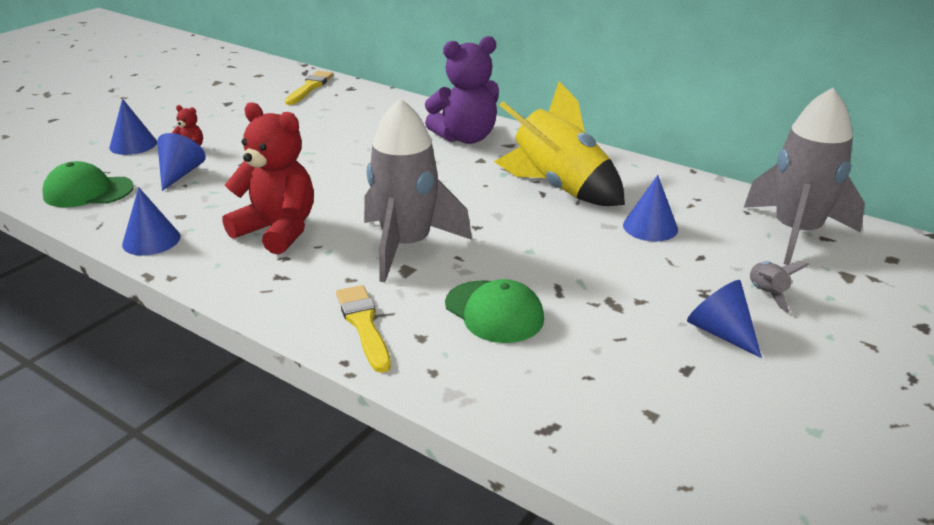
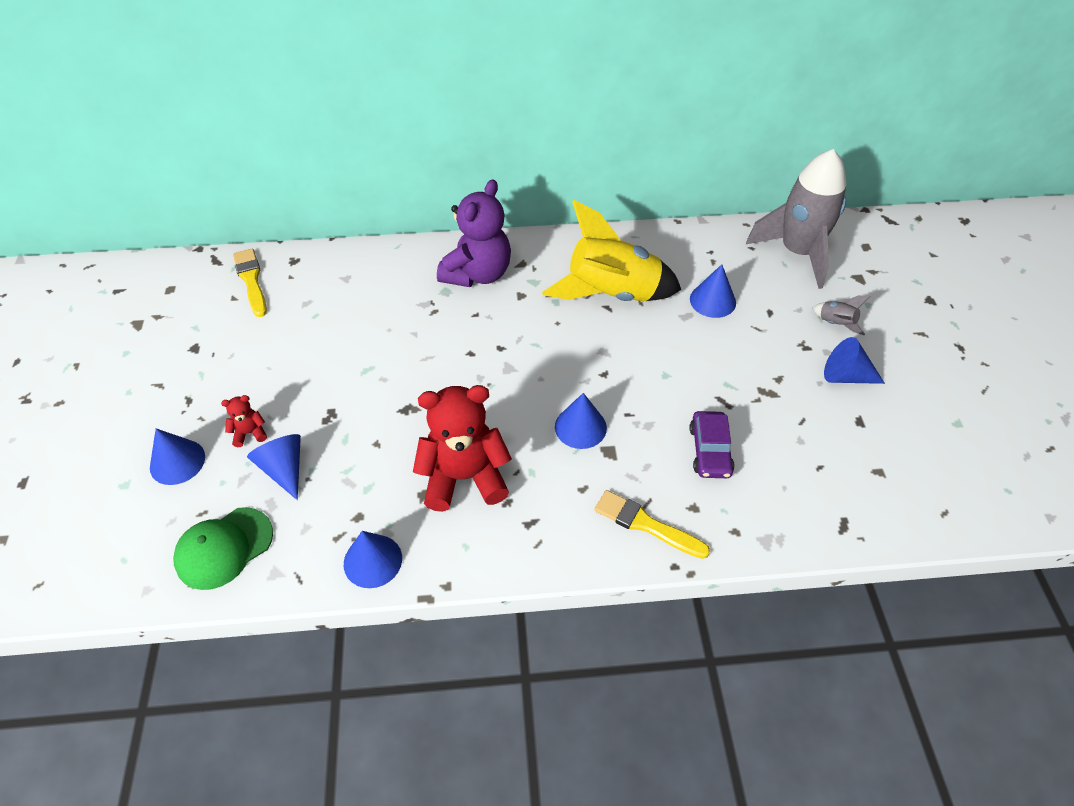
camera: 40 degrees left, 20 degrees up
(407, 246) = (580, 427): grey rocket -> blue cone
(494, 312) = (710, 451): green cap -> purple car

